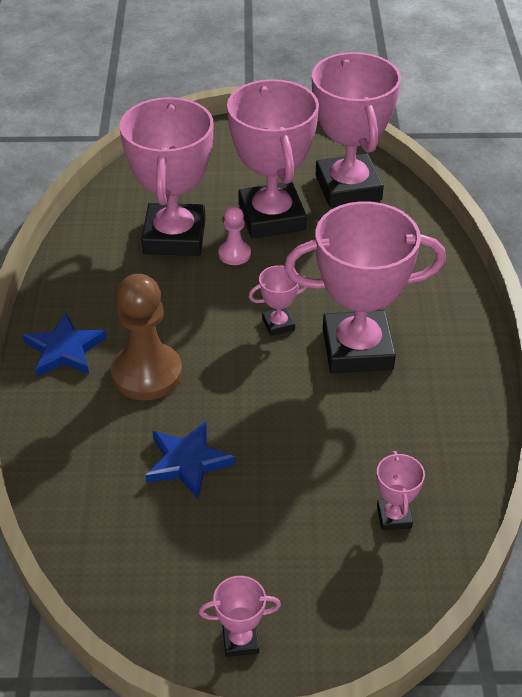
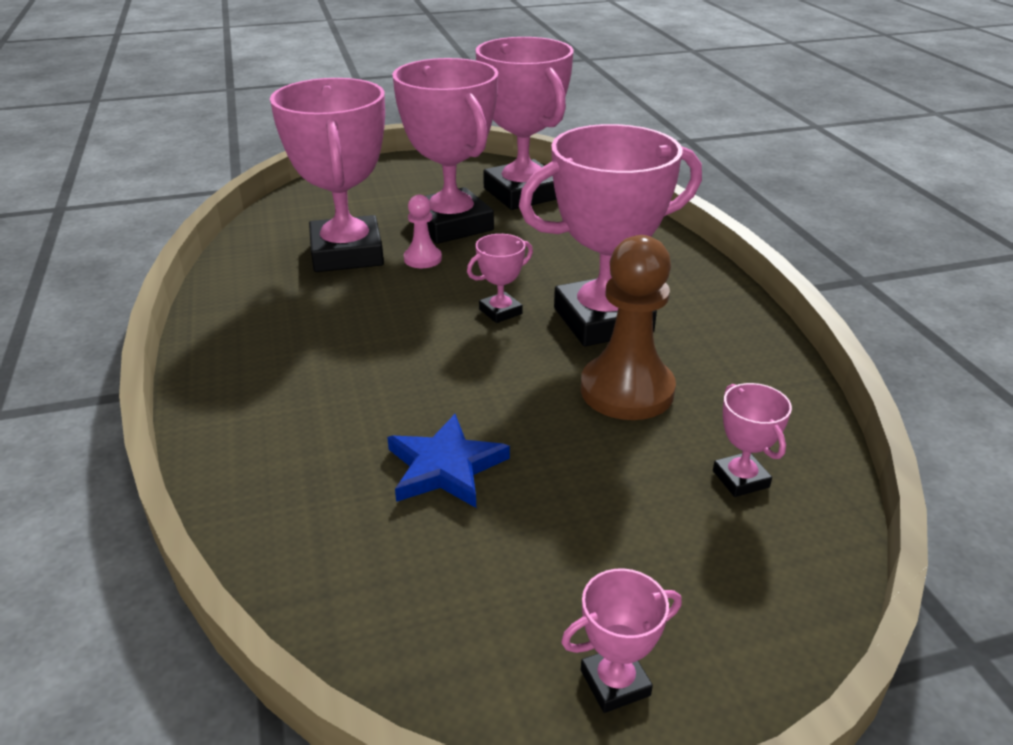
camera: 15 degrees left, 10 degrees down
(64, 350) = (239, 374): blue star -> none
(147, 374) = (356, 382): brown pawn -> brown pawn (627, 390)

